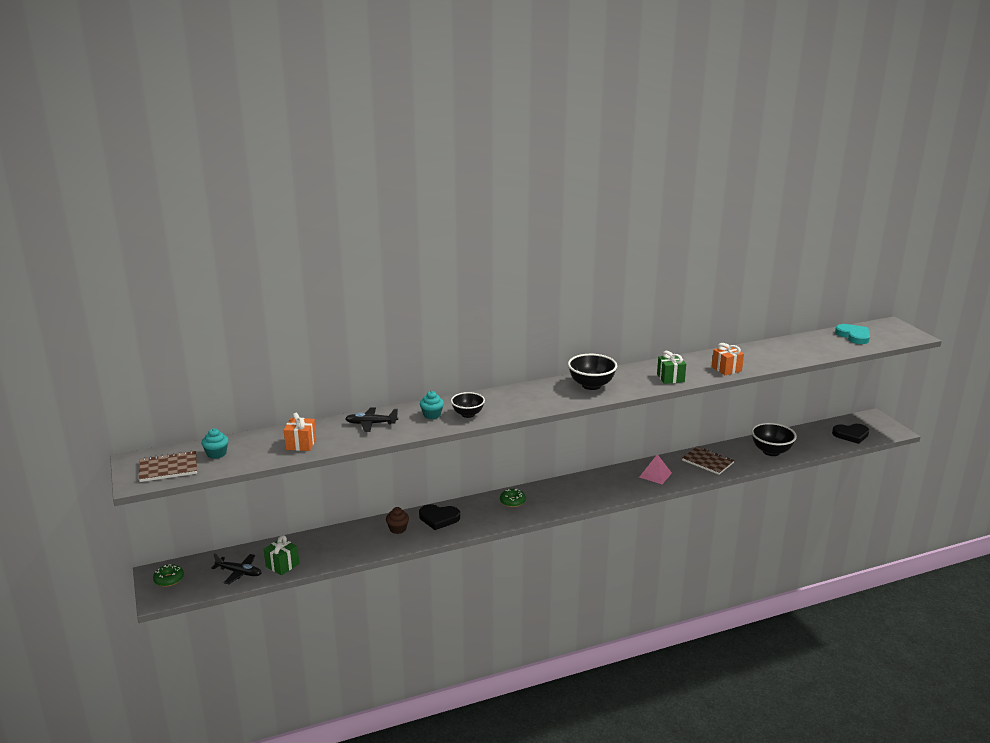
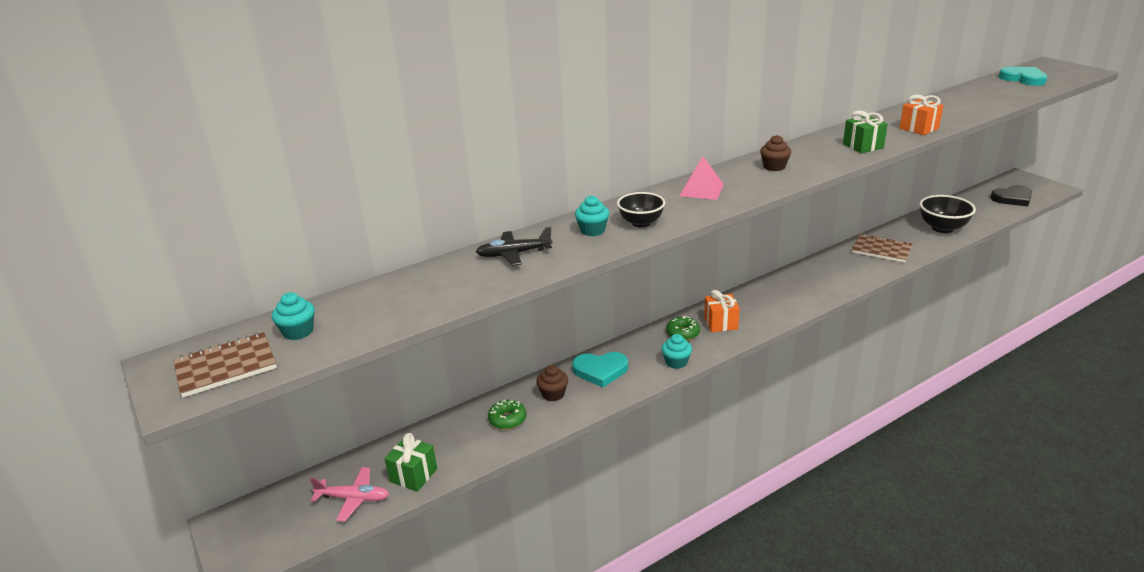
camera: 10 degrees left, 5 degrees up
(169, 579) = (249, 529): green donut -> green donut (507, 419)
(239, 572) = (353, 498): black plane -> pink plane
(301, 444) = (425, 297): orange gift -> orange gift (721, 323)
(439, 518) = (600, 371): black heart -> turquoise heart
(496, 521) = (676, 362): none -> turquoise cupcake
(591, 385) = (774, 167): black bowl -> brown cupcake
(655, 475) = (833, 274): pink pyramid -> pink pyramid (701, 190)

